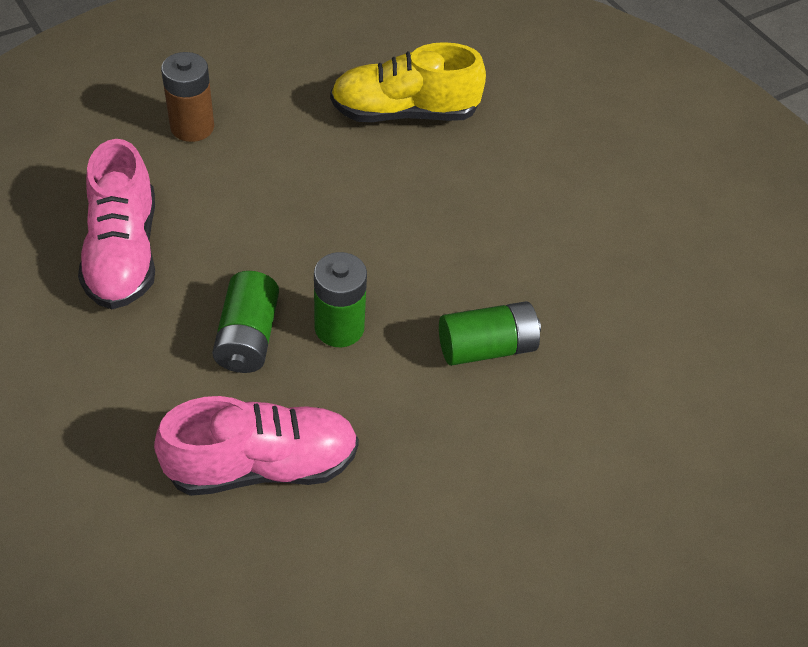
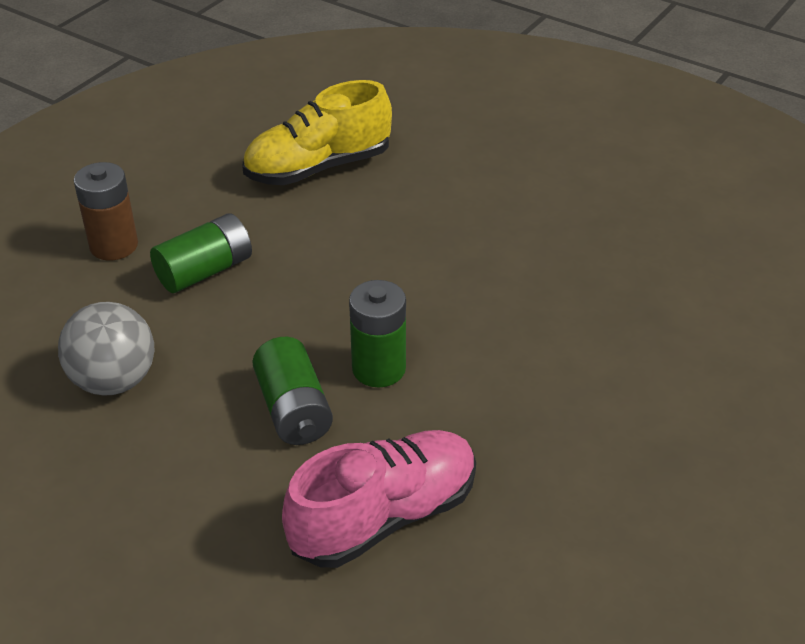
camera: 20 degrees left, 10 degrees down
(123, 253) = (114, 381): pink shoe -> grey ball
(486, 347) = (527, 335): green battery -> green battery (205, 271)

